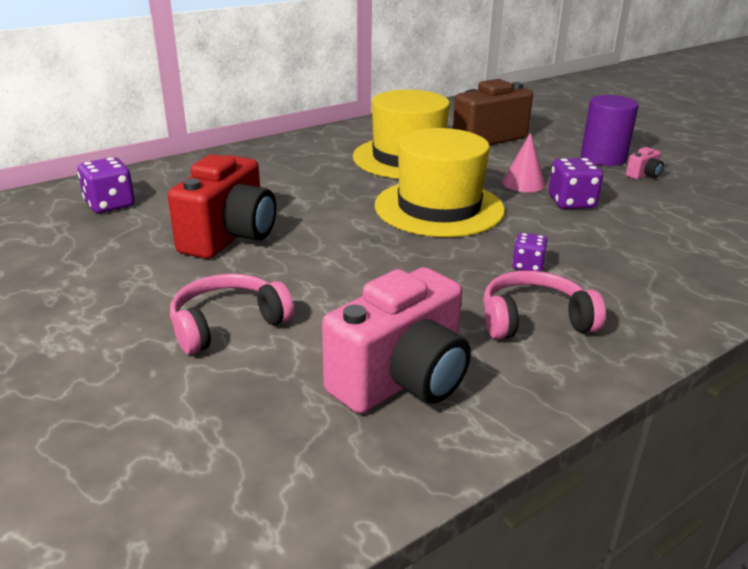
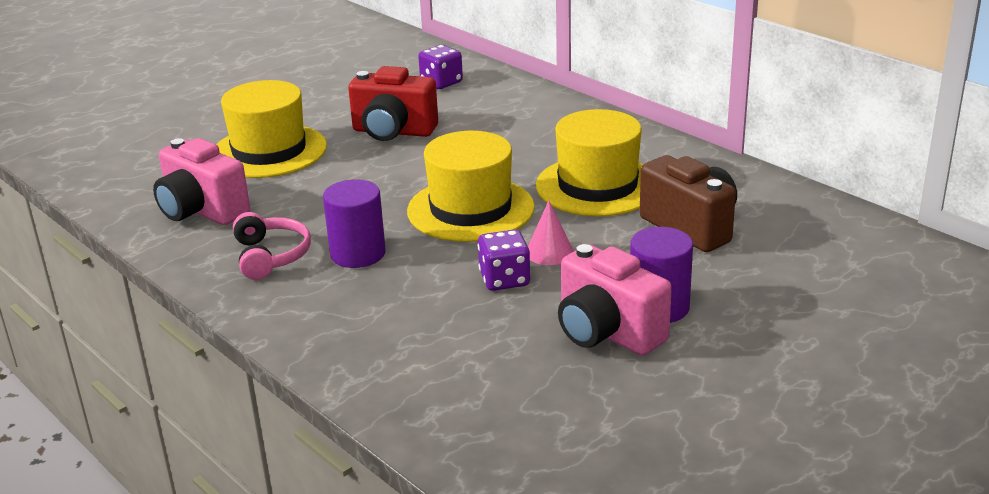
camera: 85 degrees right, 0 degrees up
(227, 324) = (269, 151): pink headphones -> yellow hat
(527, 266) = (358, 254): purple dice -> purple cylinder
(643, 175) = (607, 333): pink camera -> pink camera, size x2.41

